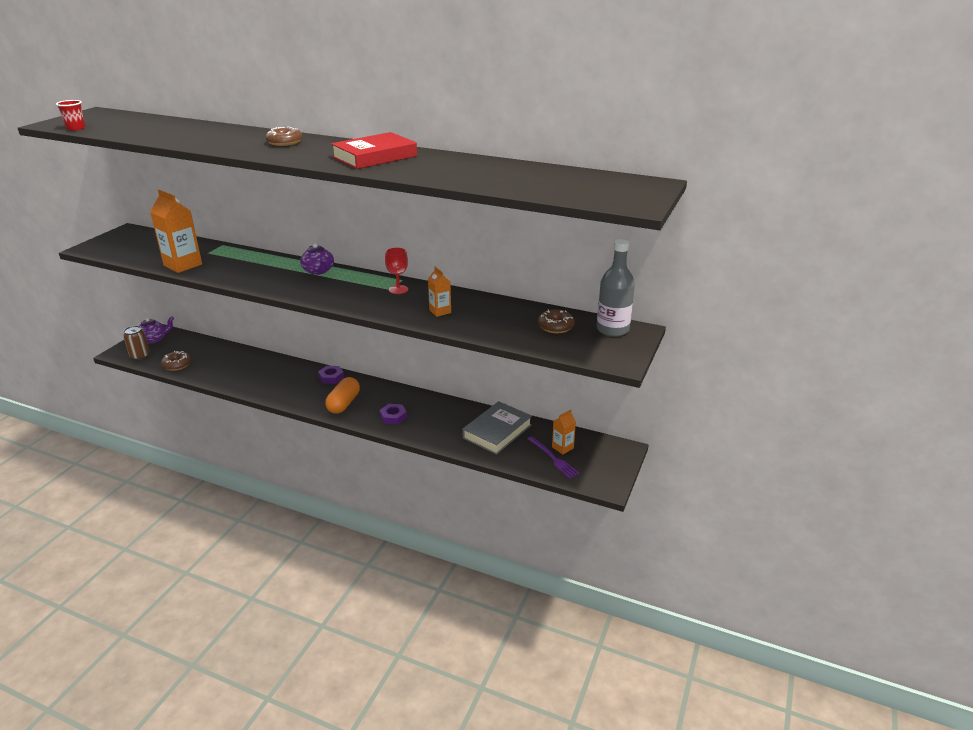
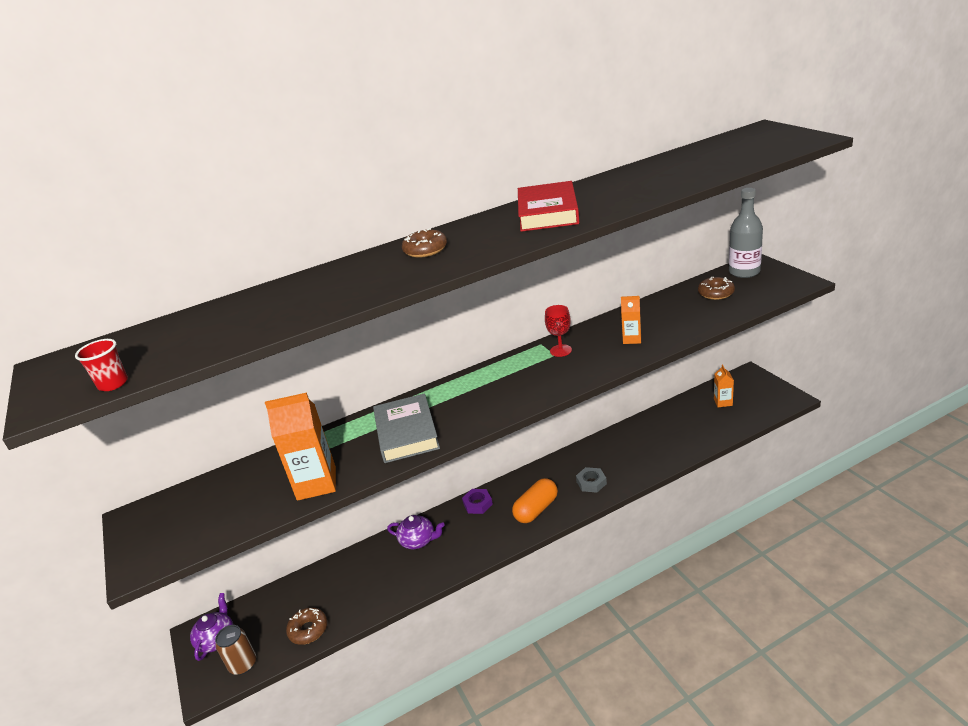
camera: 45 degrees left, 0 degrees up
(318, 271) = (460, 388): purple teapot -> purple teapot (418, 541)
(344, 403) = (536, 509): orange capsule -> orange capsule turned 75 degrees clockwise
(393, 417) = (591, 482): purple nut -> grey nut
(497, 431) = (671, 428): grey book -> grey book (407, 433)
(554, 459) = (735, 412): purple fork -> none

